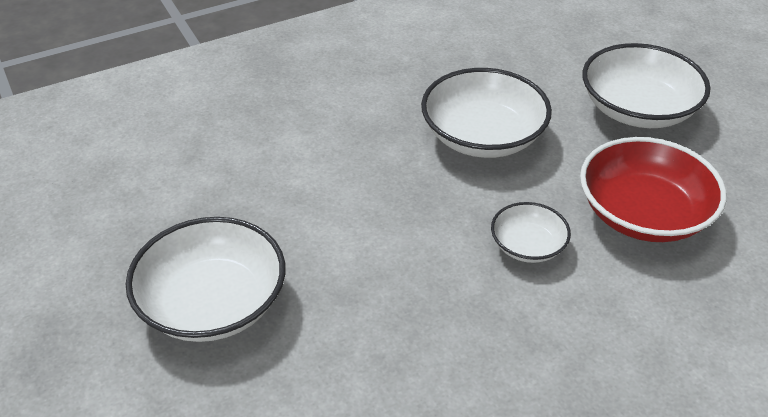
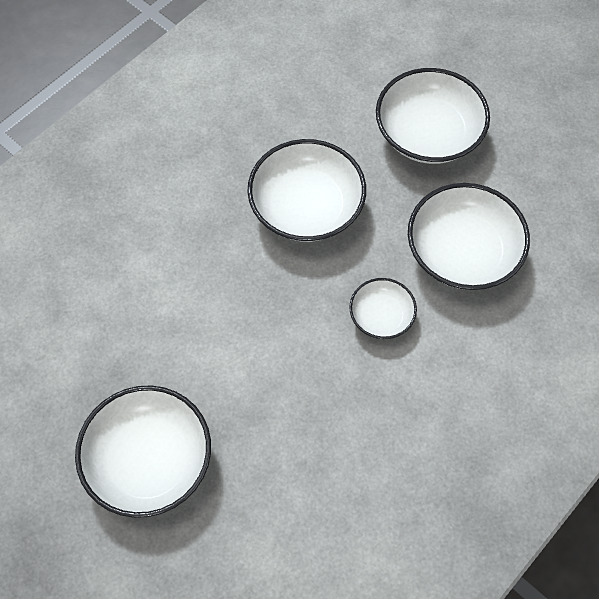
camera: 20 degrees left, 20 degrees up
(643, 214) = (462, 252): red bowl -> white bowl

